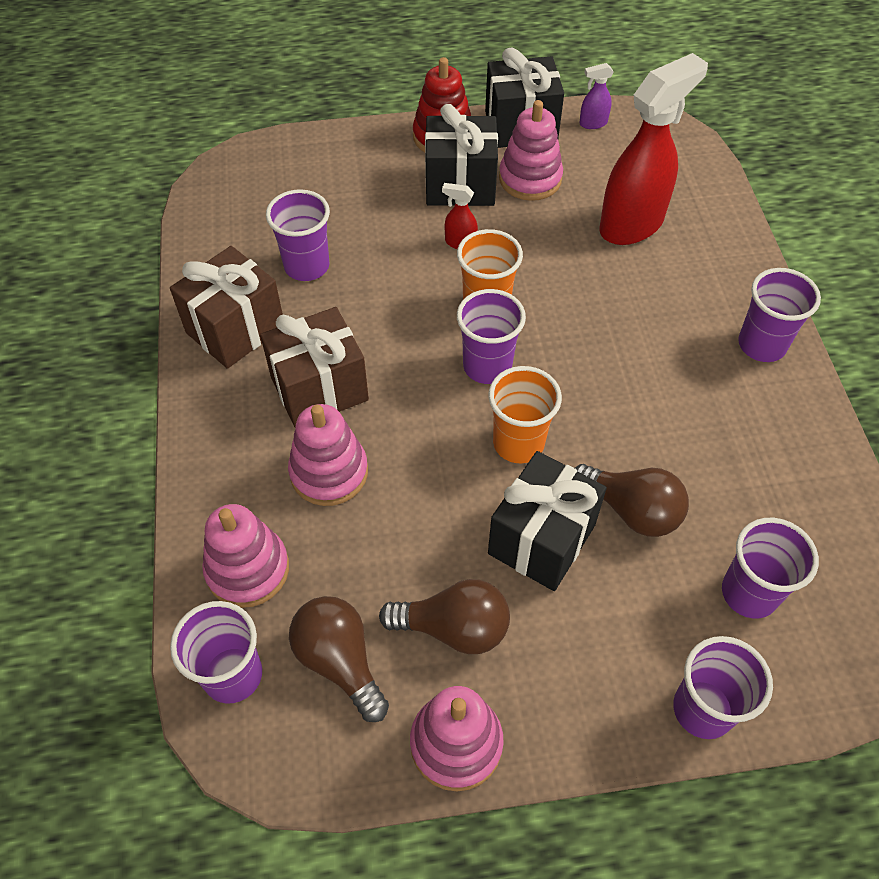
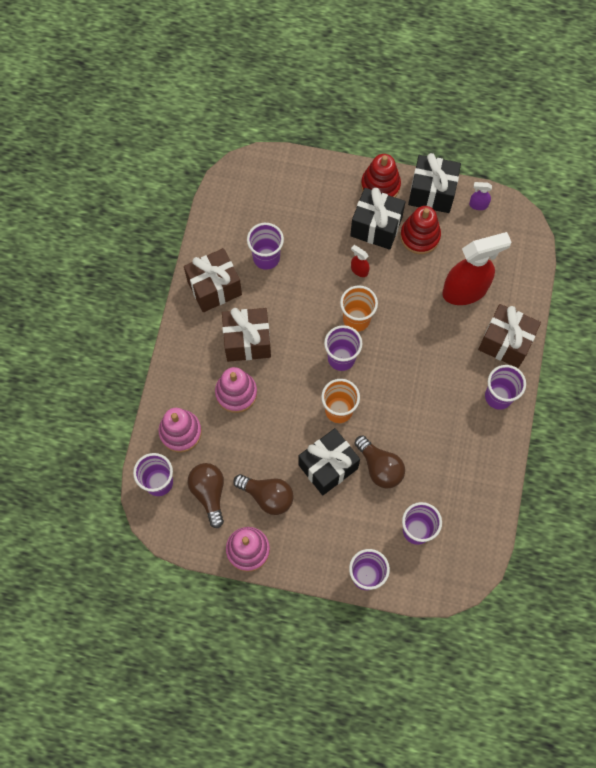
camera: 20 degrees right, 15 degrees up
(530, 179) = (420, 236): pink stacking toy -> red stacking toy
(728, 272) = (505, 343): none -> brown gift

